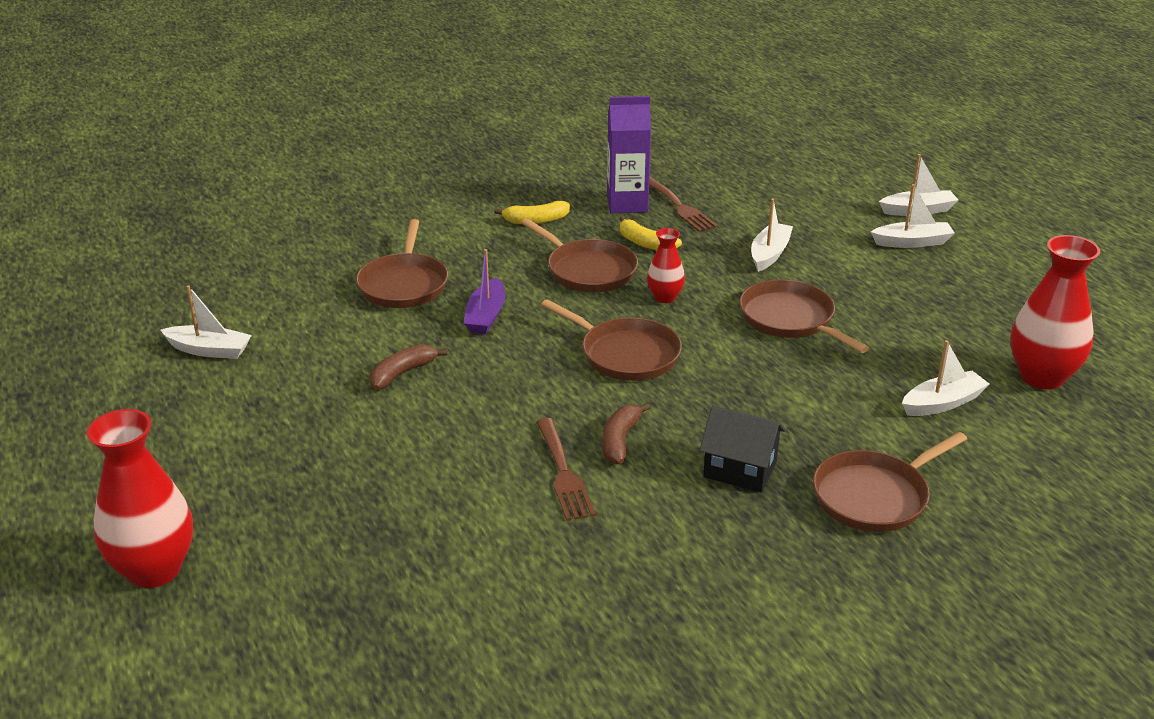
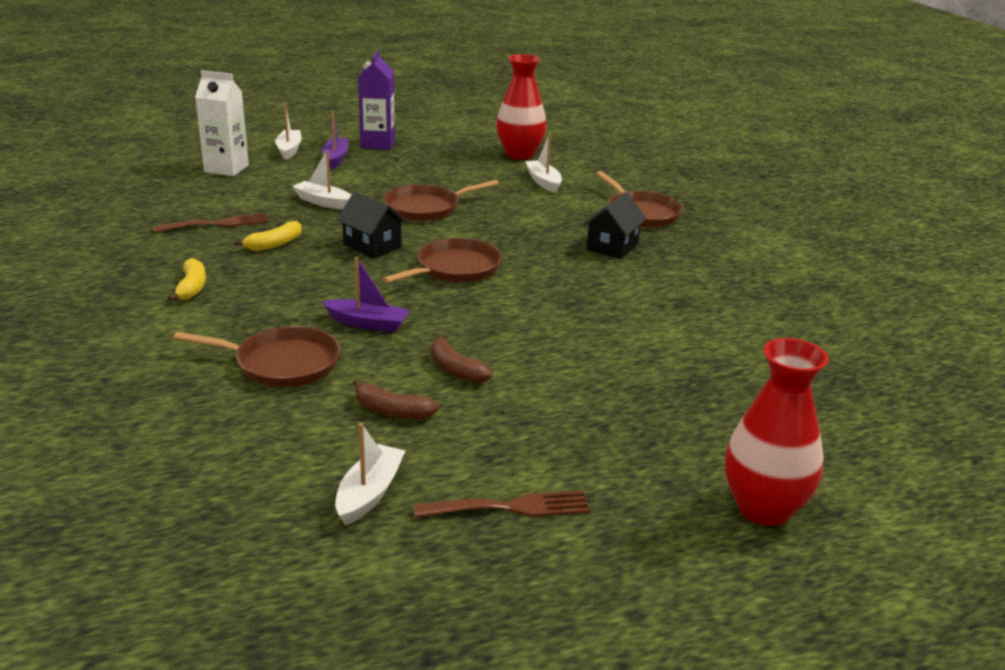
camera: 85 degrees left, 5 degrees down
(563, 473) = (615, 306): brown fork -> brown fork (510, 507)
(588, 270) = (309, 271): brown pan -> none
(620, 440) = (574, 282): brown banana -> brown banana (392, 411)
(627, 204) = (192, 244): purple carton -> purple carton (378, 144)
(665, 297) = (372, 246): red vase -> black house
(830, 186) = (226, 169): none -> white carton
(912, 242) = (336, 158): white boat -> purple boat

